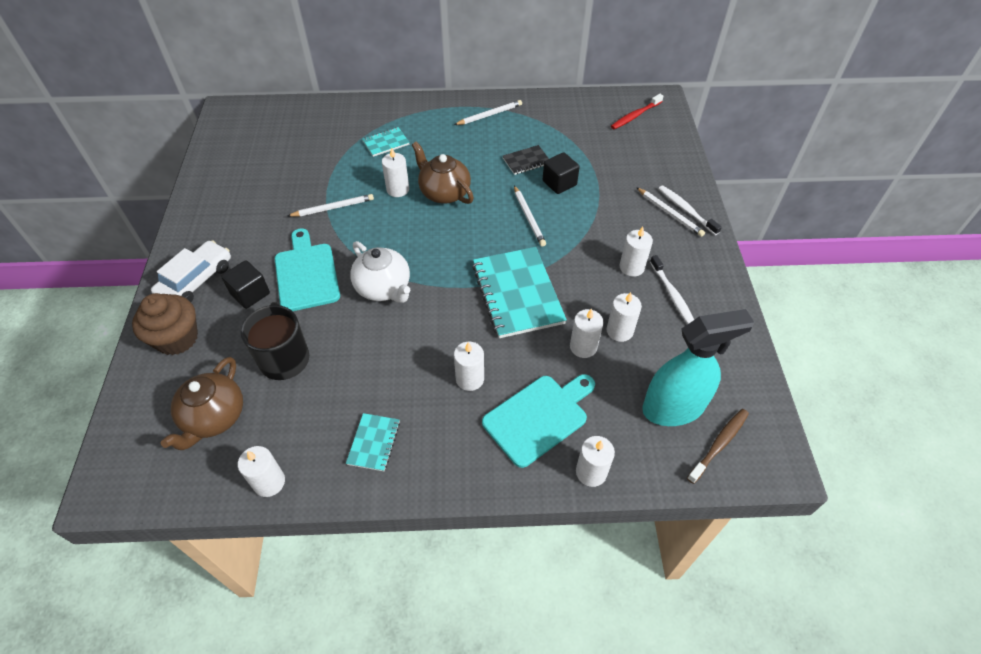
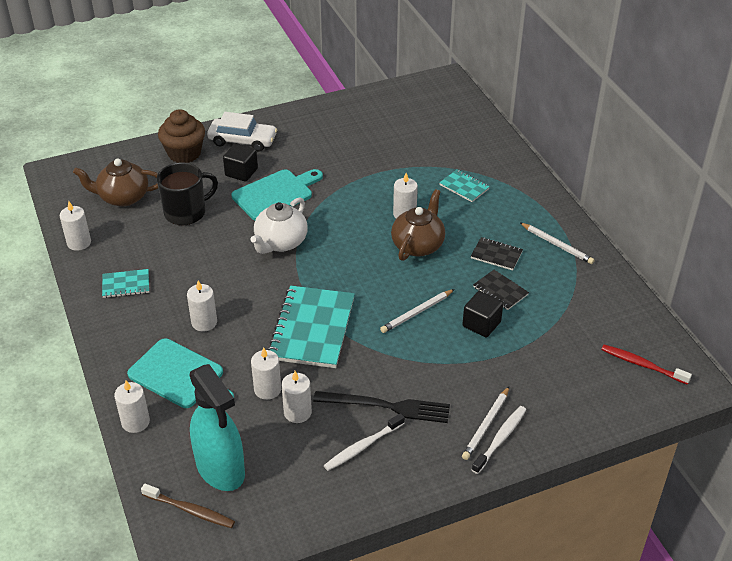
camera: 70 degrees right, 10 degrees down
(333, 208) = (359, 183): white pencil -> none
(483, 150) = (496, 255): none -> black notebook
(517, 294) = (312, 329): turquoise notebook -> turquoise notebook turned 45 degrees counterclockwise
(631, 267) = (387, 406): white candle -> black fork

